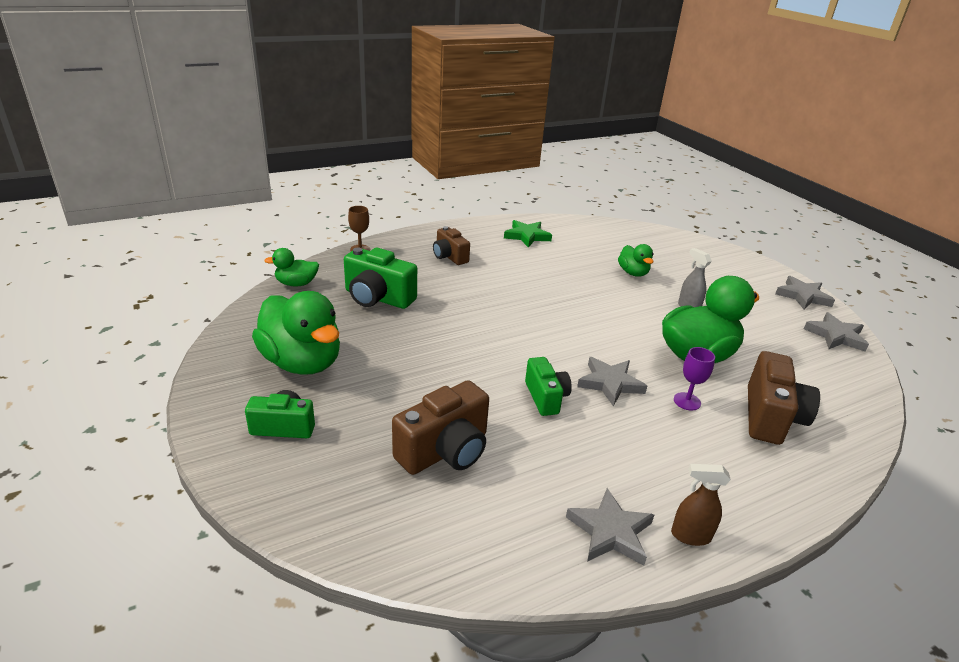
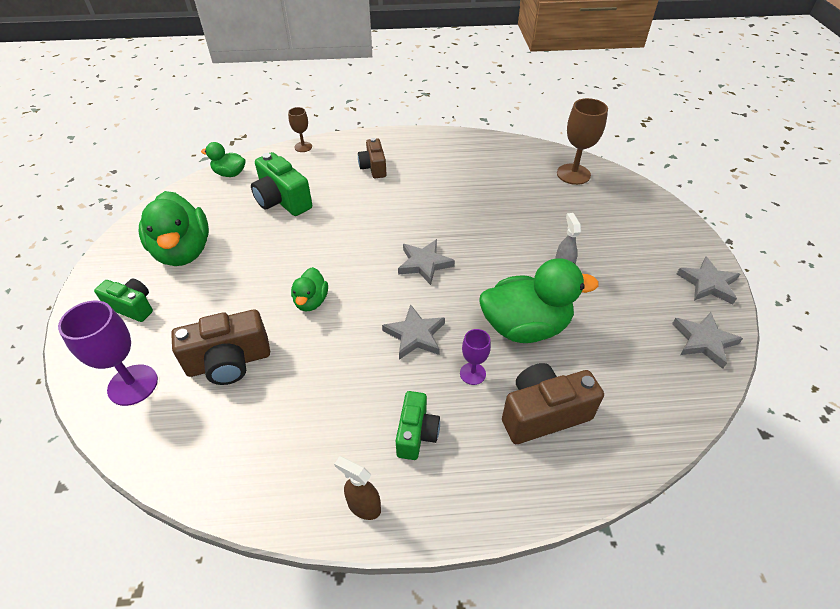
camera: 25 degrees right, 15 degrees up
(350, 501) = (133, 385): none -> purple goblet
(527, 236) = (463, 156): green star -> none
(545, 397) = (347, 334): green camera -> green camera (416, 433)
(610, 531) = (300, 478): grey star -> grey star (424, 264)
(633, 236) = (573, 174): none -> brown goblet
(633, 273) = (537, 218): green duck -> green duck (311, 301)
(770, 417) = (543, 414): brown camera -> brown camera turned 150 degrees counterclockwise

